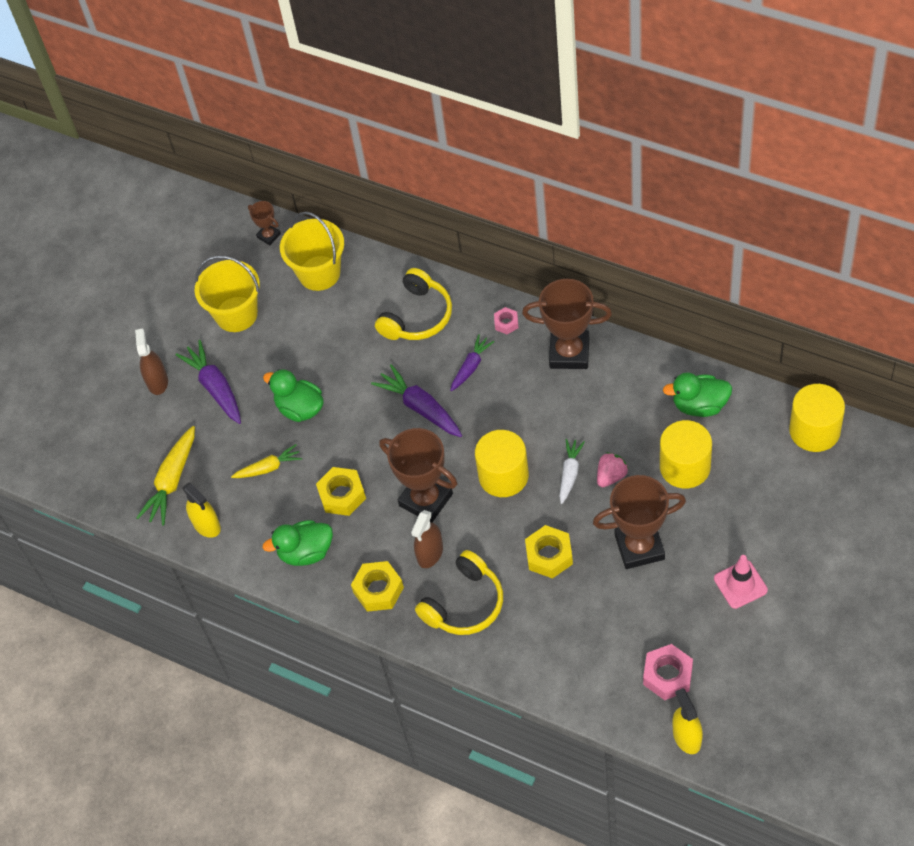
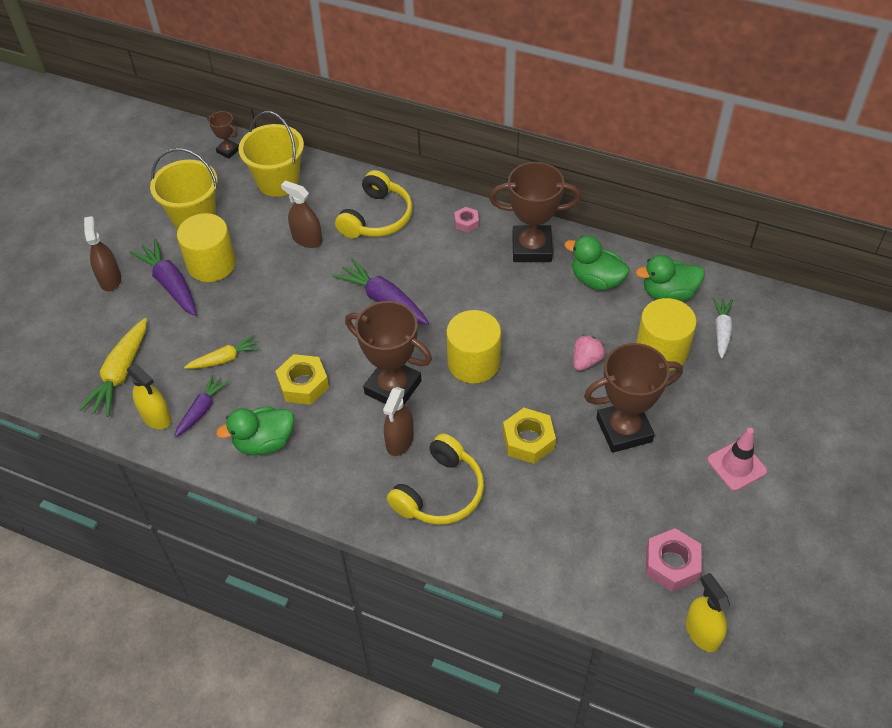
camera: 10 degrees left, 5 degrees down
(300, 408) = (258, 302): green duck -> green duck (596, 280)
(347, 340) = (307, 239): none -> brown spray bottle
(378, 590) = (344, 480): yellow nut -> none
(471, 367) = (433, 261): purple carrot -> purple carrot (202, 410)
(570, 473) = (543, 359): white carrot -> white carrot (721, 331)
(814, 430) = (788, 315): yellow cylinder -> yellow cylinder (211, 264)

